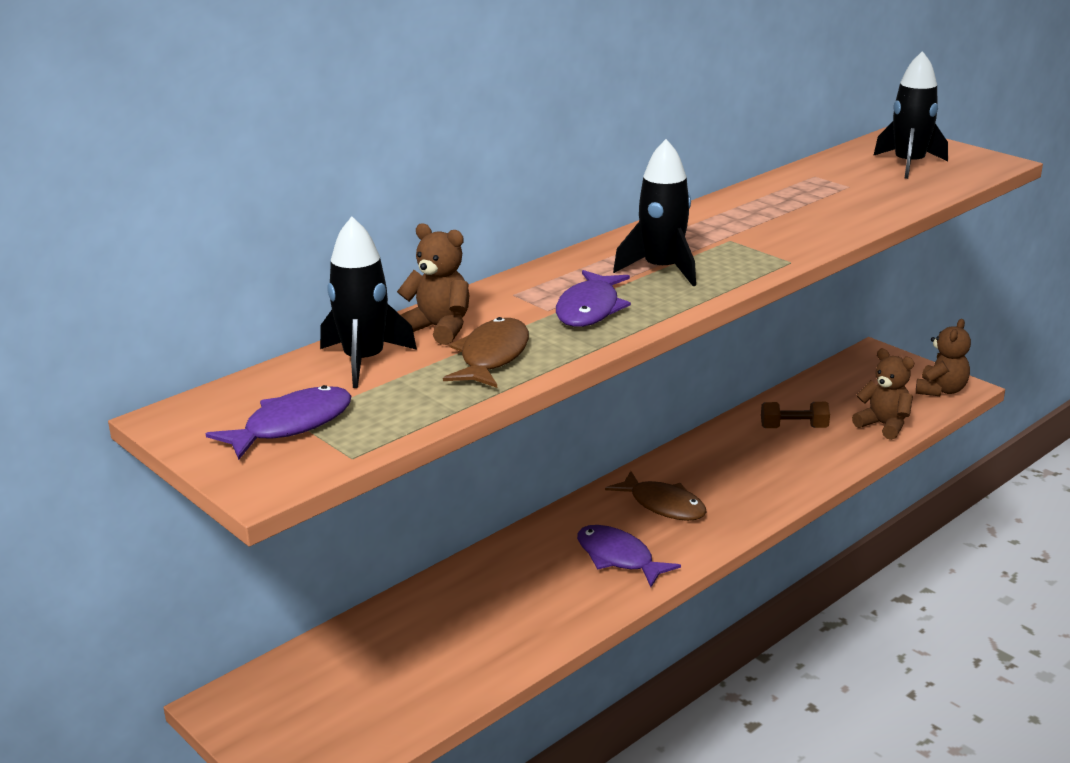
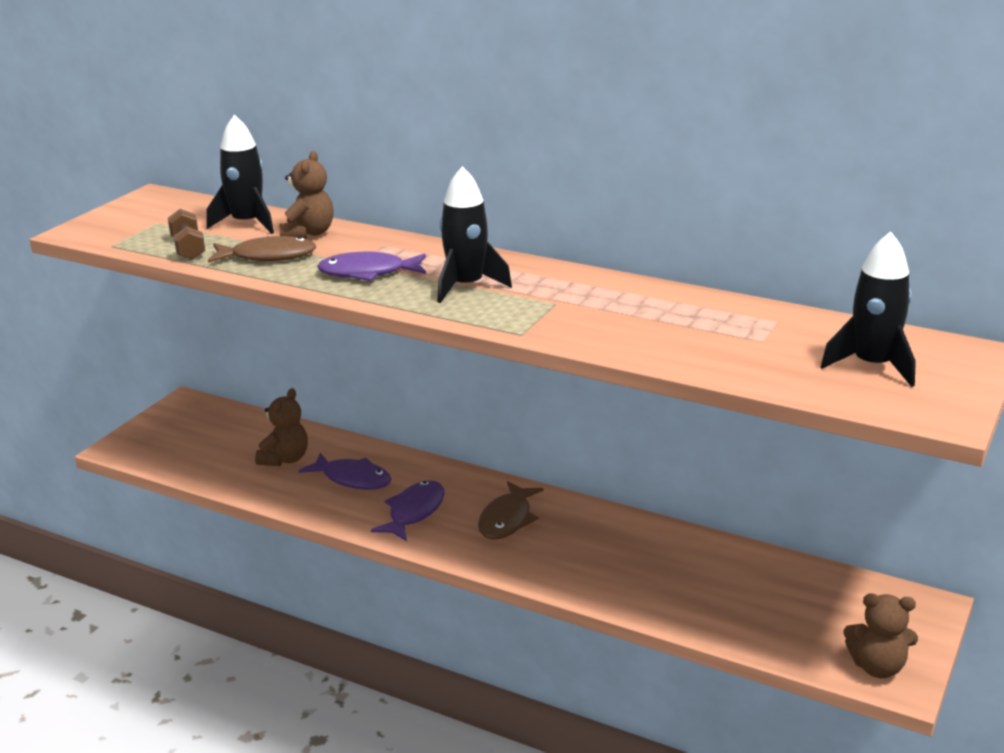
camera: 70 degrees right, 0 degrees up
(291, 425) = (150, 223): purple fish -> purple fish (352, 479)
(794, 427) = (702, 571): brown dumbbell -> brown dumbbell (188, 248)
(883, 425) = (754, 631): brown teddy bear -> brown teddy bear (285, 459)

